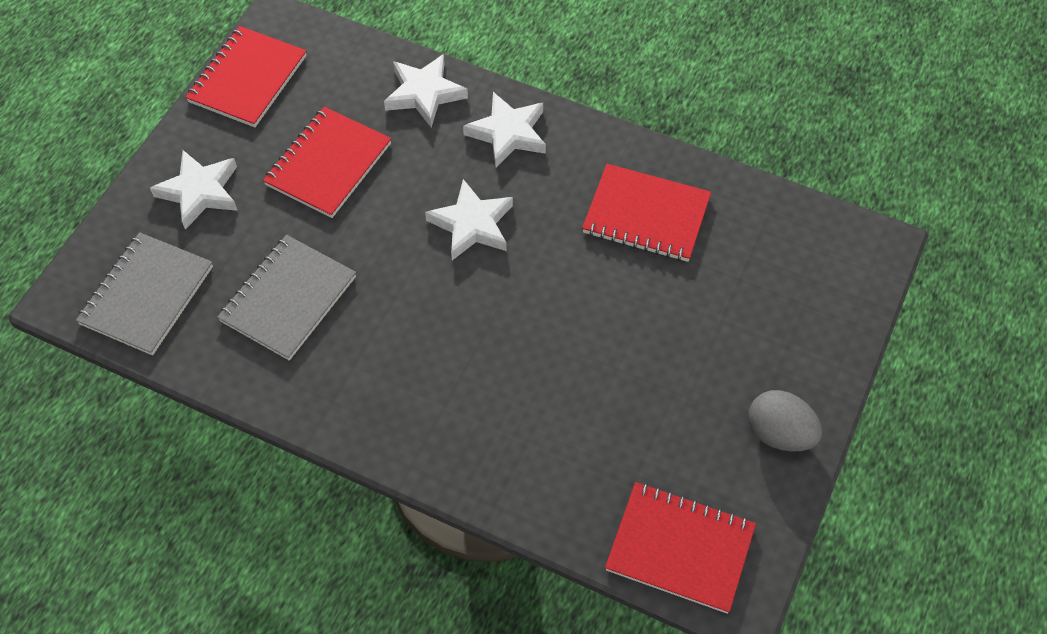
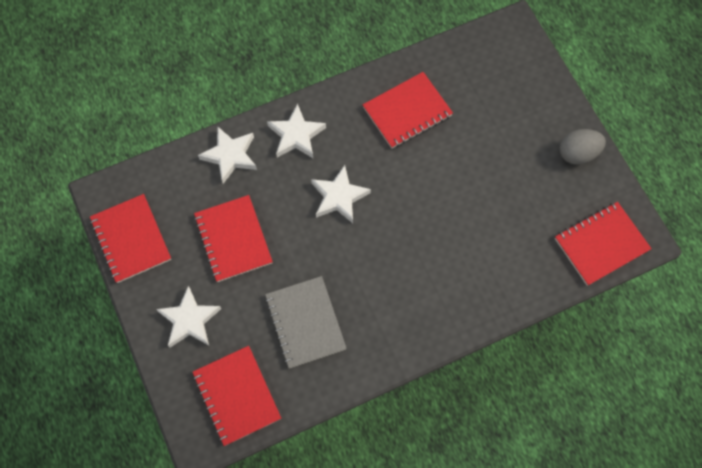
camera: 50 degrees left, 10 degrees up
(147, 295) = (236, 396): grey notebook -> red notebook

